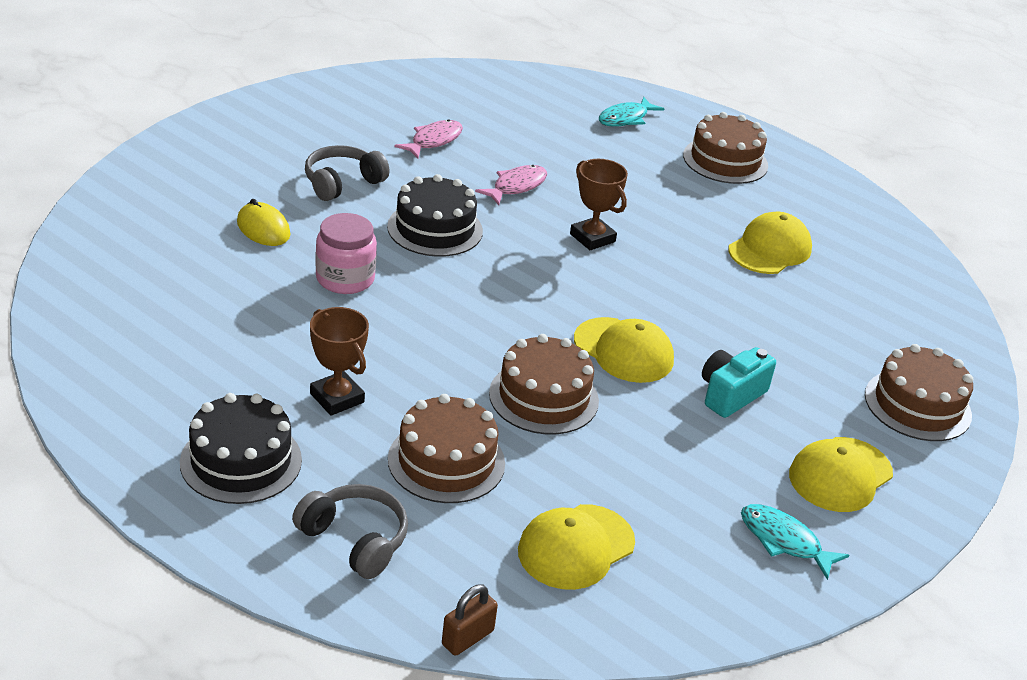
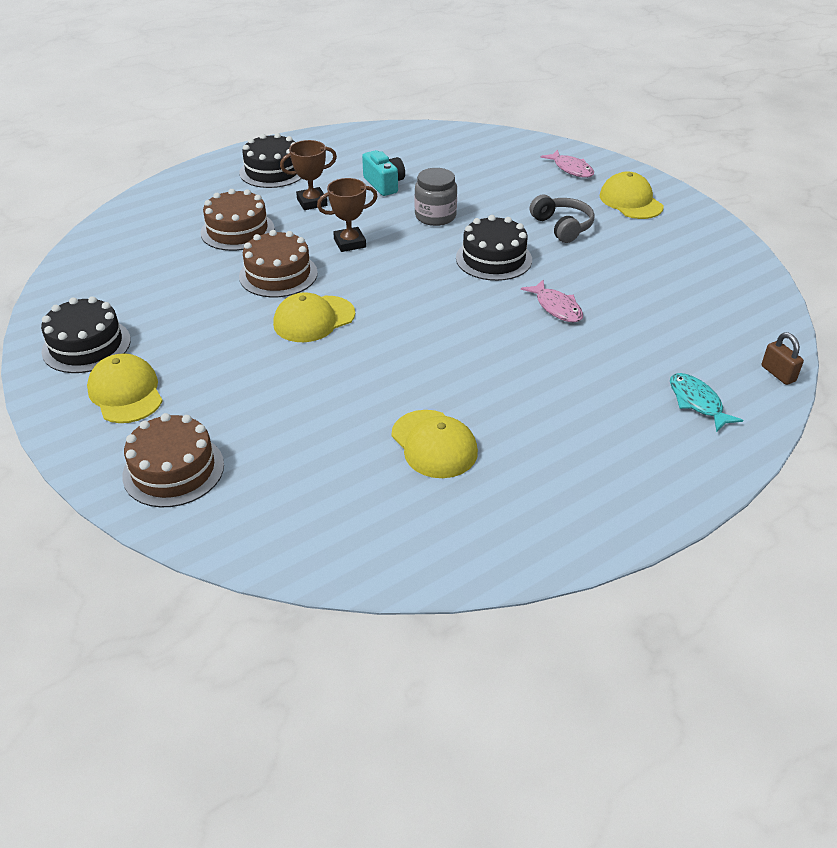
camera: 110 degrees right, 5 degrees up
(263, 228) = (501, 192): yellow mouse -> none
(345, 279) = (435, 216): pink jar -> grey jar
(355, 539) = (194, 197): grey headphones -> none
(433, 141) = (633, 276): pink fish -> pink fish (571, 169)
(467, 638) = (104, 220): brown padlock -> brown padlock (778, 374)
(576, 547) = (140, 263): yellow cap -> yellow cap (630, 201)
(592, 238) = (470, 334): brown trophy -> brown trophy (350, 243)
(725, 160) = (611, 459): brown cake -> none
(730, 395) = (240, 360): turquoise camera -> turquoise camera (384, 184)
(784, 541) = (86, 345): turquoise fish -> black cake

